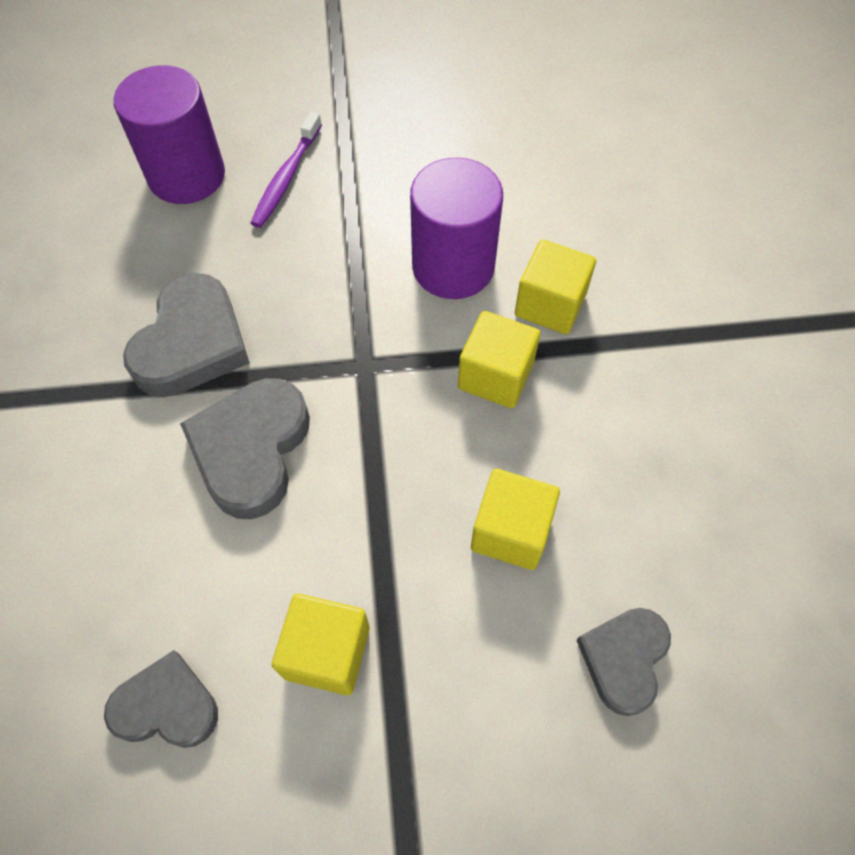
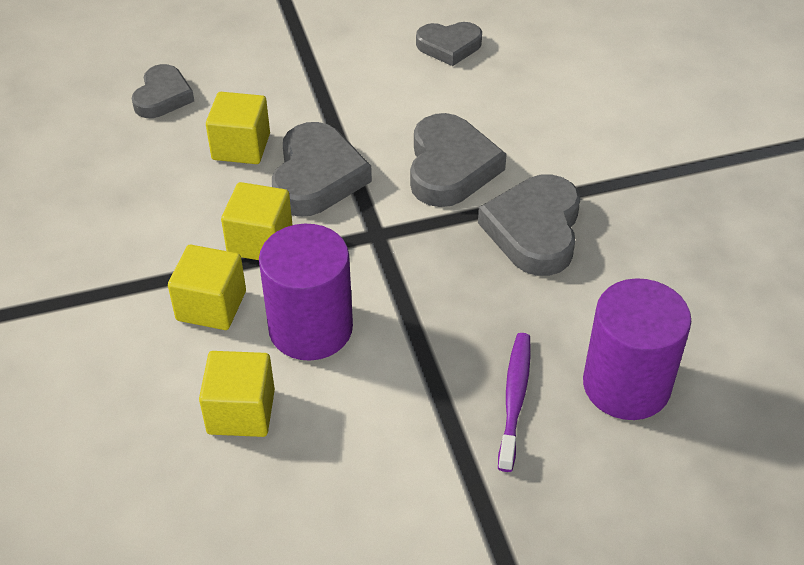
camera: 170 degrees right, 15 degrees down
(327, 652) = (358, 77): yellow cube -> yellow cube (241, 412)
(418, 461) = (317, 176): none -> grey heart

